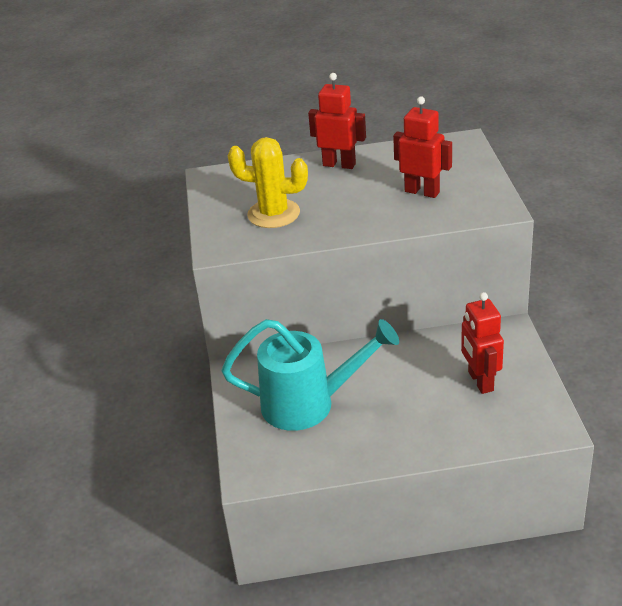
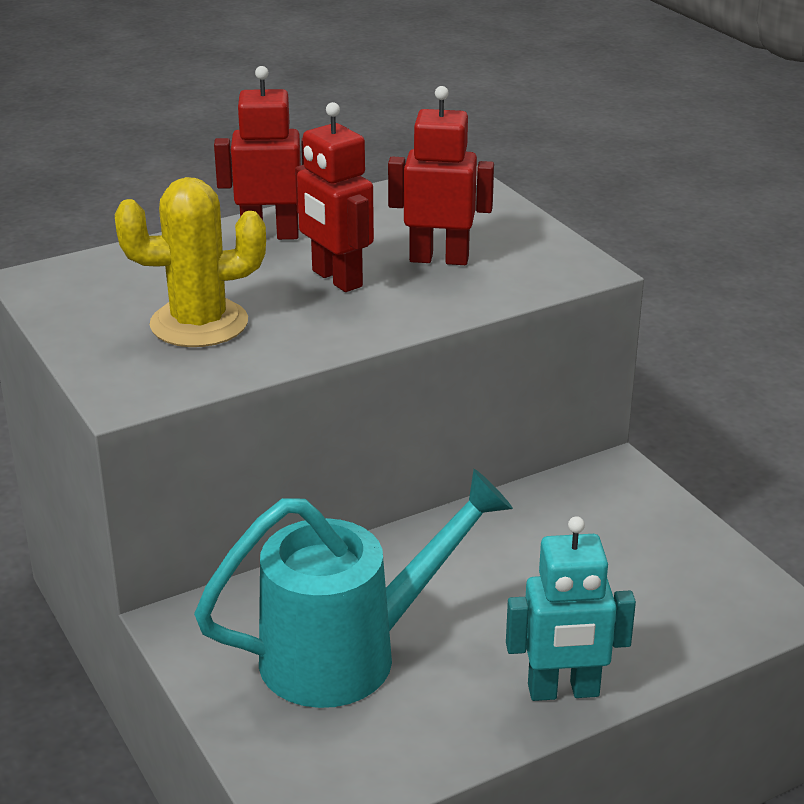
camera: 25 degrees left, 5 degrees down
(408, 448) = (563, 691): none -> turquoise robot
(480, 381) = (618, 559): red robot -> red robot (336, 279)

